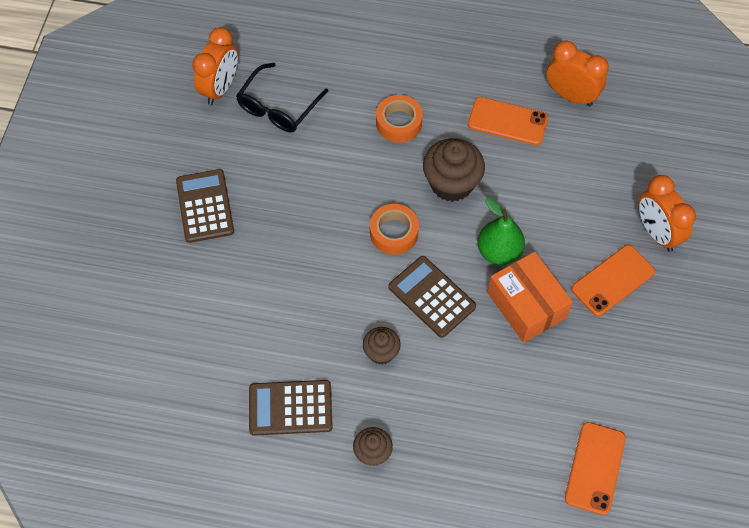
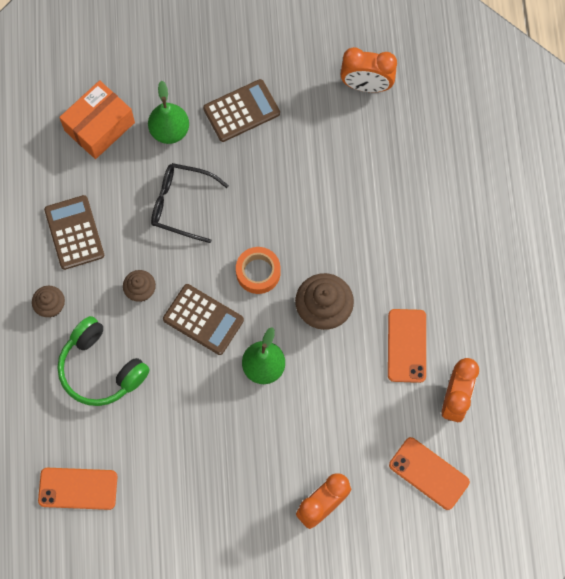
camera: 75 degrees right, 10 degrees up
(201, 281) = (169, 130): none -> green pear
(278, 107) = (360, 140): black glasses -> black glasses (181, 204)
(399, 123) = (375, 248): orange tape -> none
(431, 297) = (203, 319): brown calculator -> brown calculator turned 90 degrees clockwise
(461, 414) = (101, 369): none -> green headphones
(526, 305) = (216, 402): orange box -> orange box (99, 126)
(613, 280) = (261, 473): orange phone -> orange phone (428, 473)

